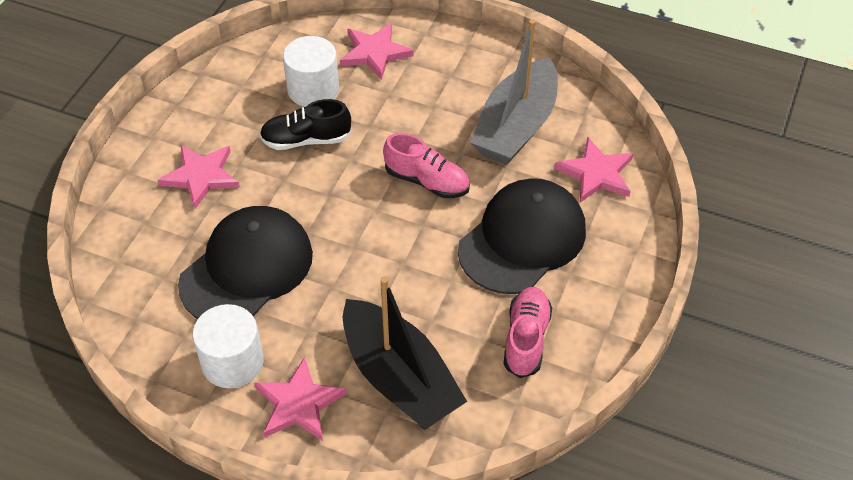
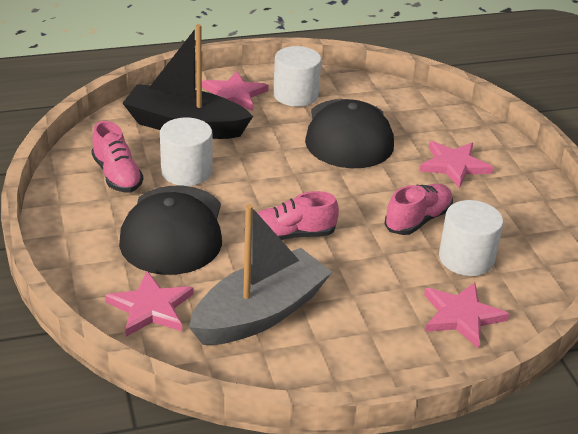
camera: 140 degrees right, 15 degrees down
(306, 140) = (418, 220): black shoe -> pink shoe
(453, 306) = (186, 171): none -> white cylinder
(516, 126) = (260, 313): grey boat -> grey boat turned 60 degrees clockwise

